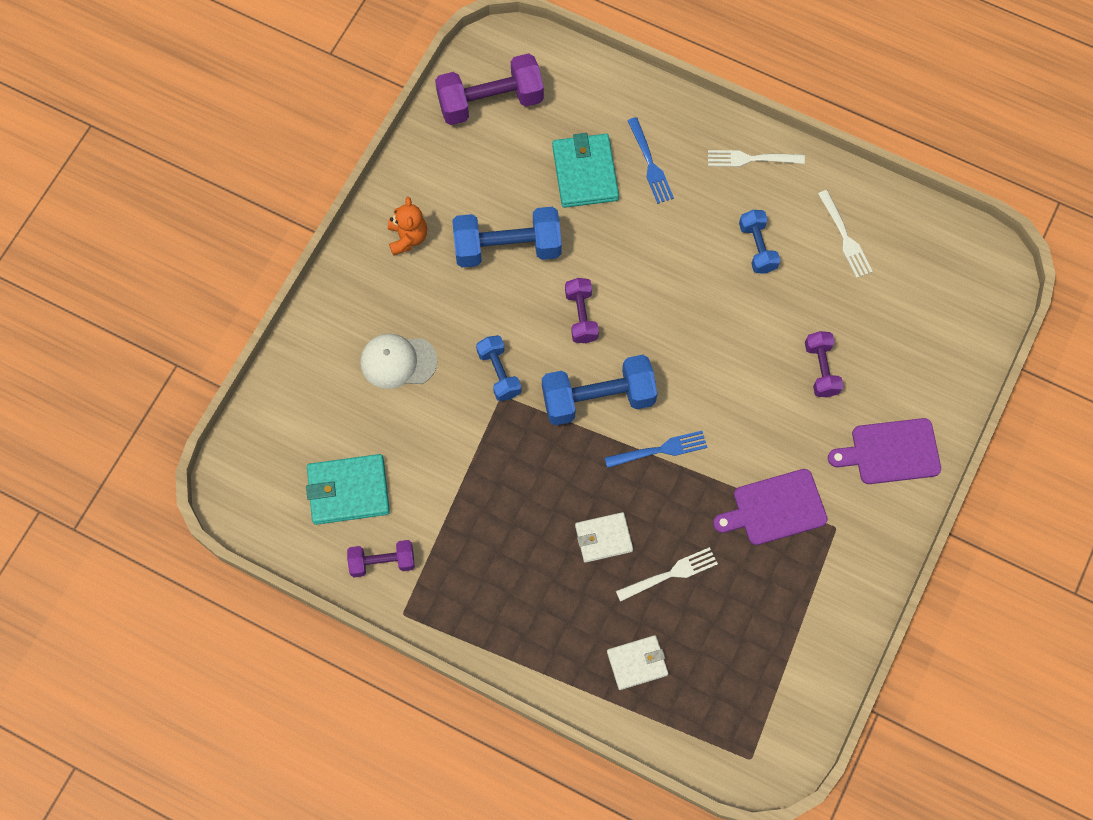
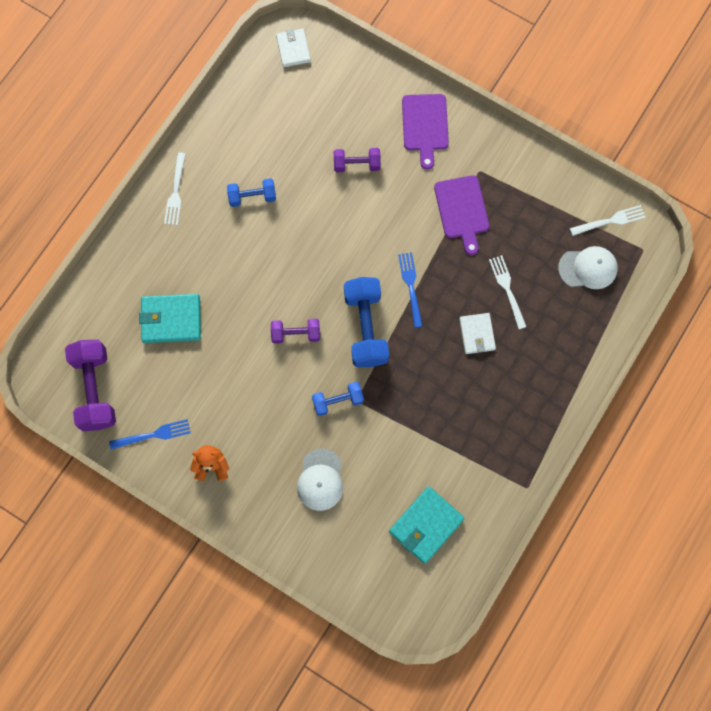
camera: 85 degrees left, 5 degrees up
(348, 491) = (426, 525): turquoise wallet -> turquoise wallet turned 45 degrees clockwise
(382, 562) = (485, 501): purple dumbbell -> none
(507, 248) = (230, 386): blue dumbbell -> none
(637, 663) = (572, 319): white wallet -> white wallet (293, 49)
(650, 164) = (170, 268): blue fork -> blue fork (153, 435)
(713, 682) = (588, 268): none -> white cap
(845, 237) = (251, 133): white fork -> white fork (610, 221)

